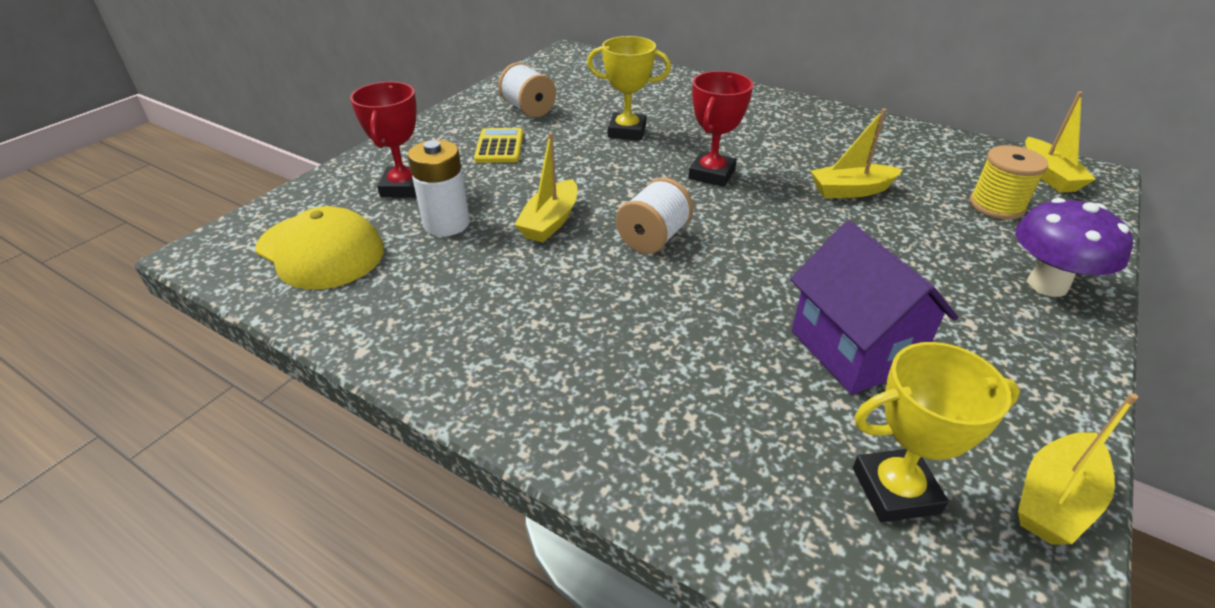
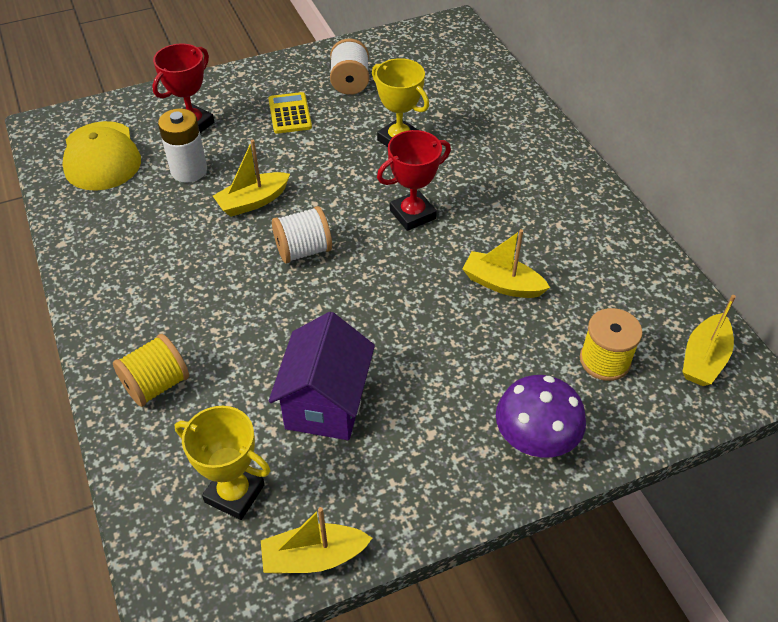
camera: 35 degrees right, 10 degrees up
(499, 147) = (289, 114): yellow calculator -> yellow calculator turned 45 degrees counterclockwise
(662, 432) = (156, 384): none -> yellow spool

